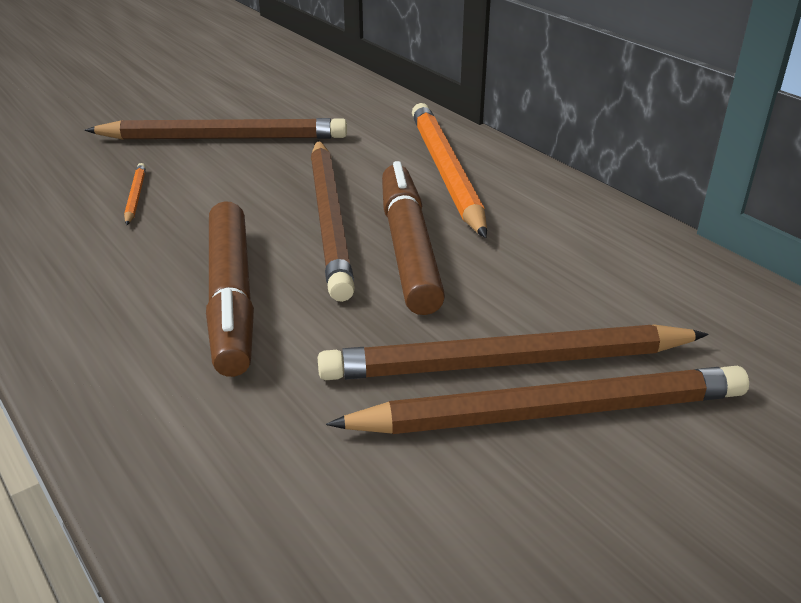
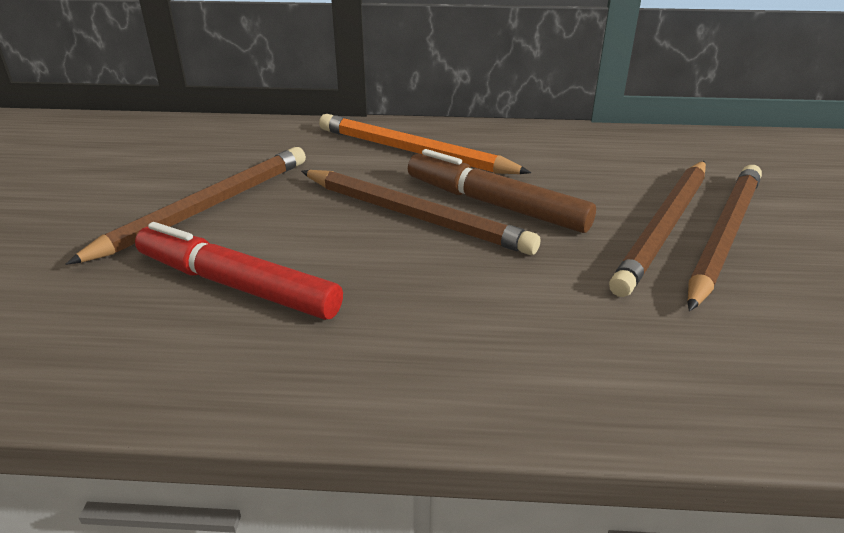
camera: 50 degrees left, 0 degrees up
(135, 196) = (237, 285): orange pencil -> red marker
(231, 297) = (472, 296): brown marker -> none

